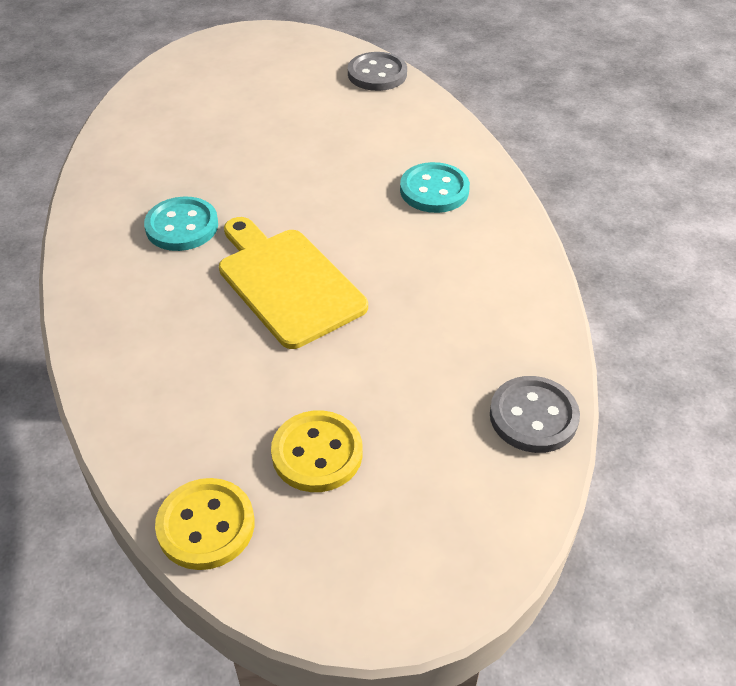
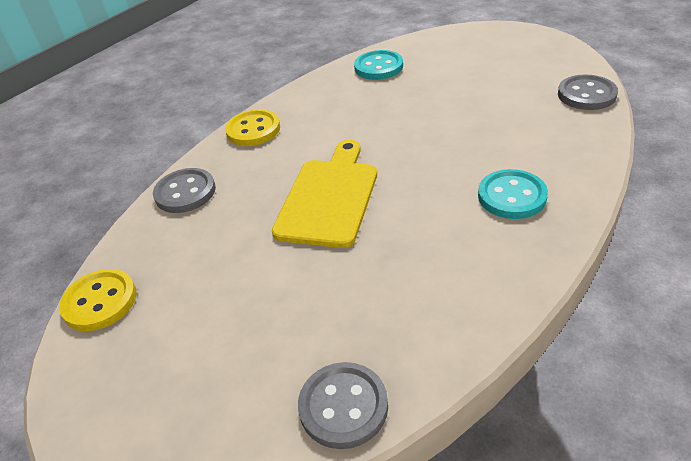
camera: 55 degrees right, 5 degrees down
(122, 374) = (185, 192): none -> grey button
(182, 226) = (324, 130): turquoise button -> turquoise button (378, 67)
(317, 453) = (196, 310): yellow button -> yellow button (253, 130)

